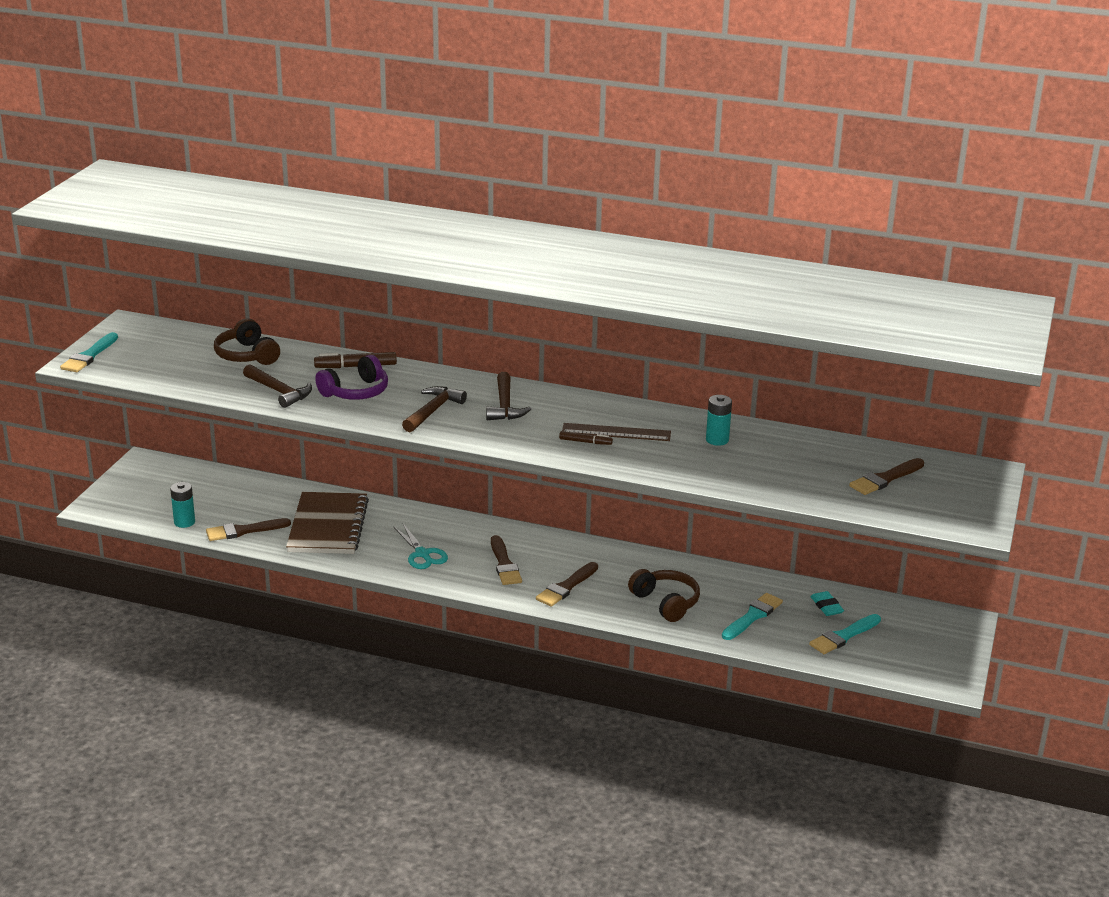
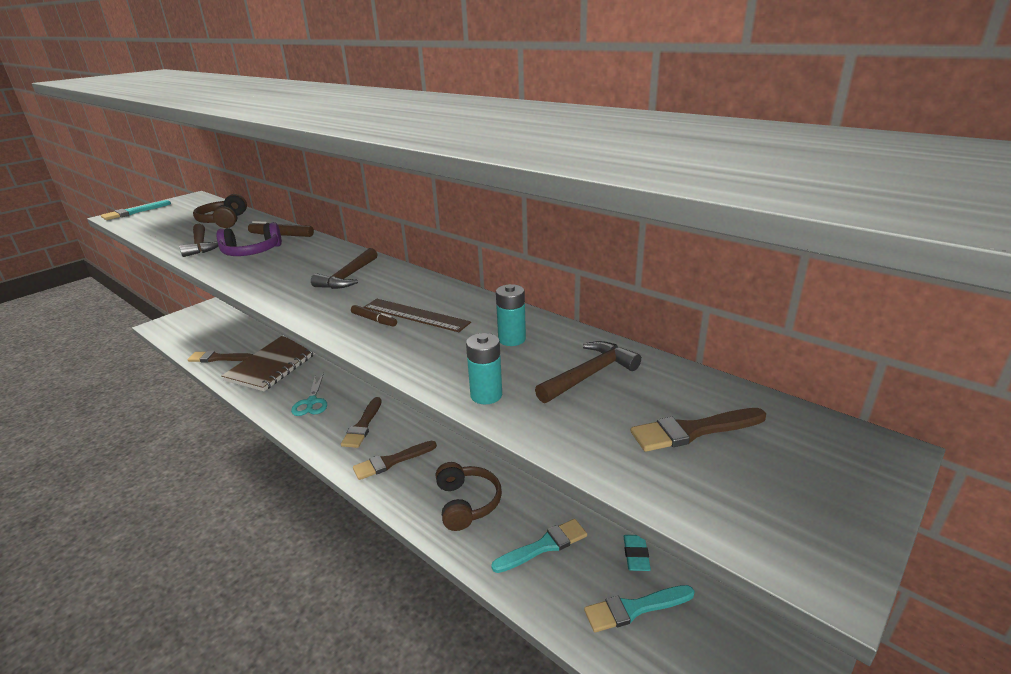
camera: 25 degrees right, 0 degrees up
(184, 522) = (192, 345): turquoise battery -> turquoise battery (486, 395)
(433, 411) = (284, 273): brown hammer -> brown hammer (589, 375)

